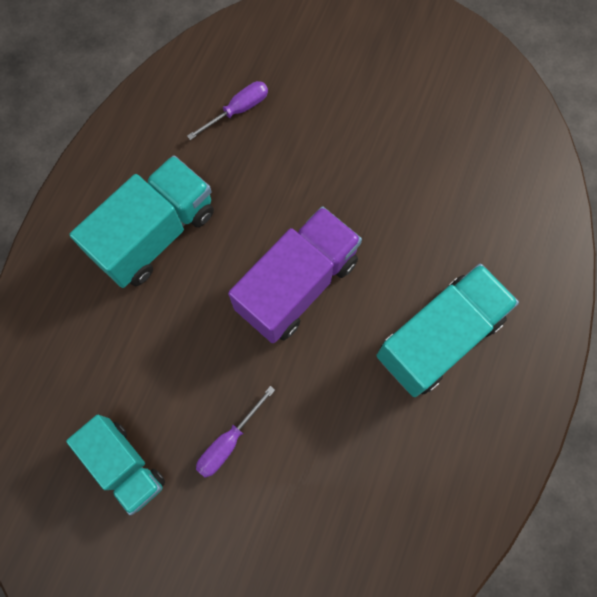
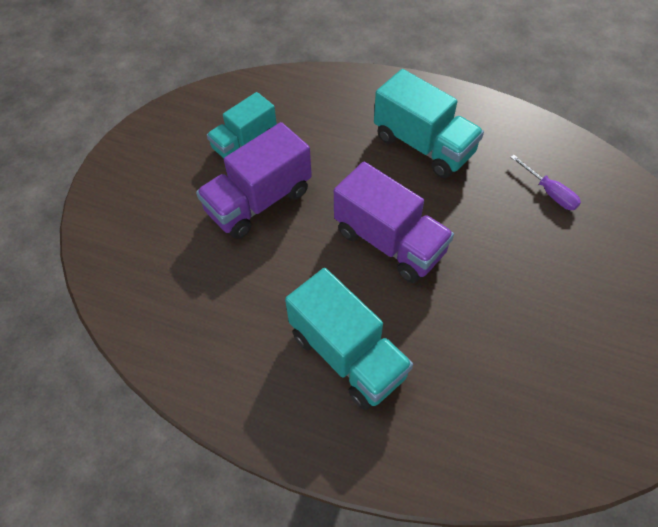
camera: 90 degrees right, 15 degrees down
(229, 442) = (259, 201): purple screwdriver -> purple truck

